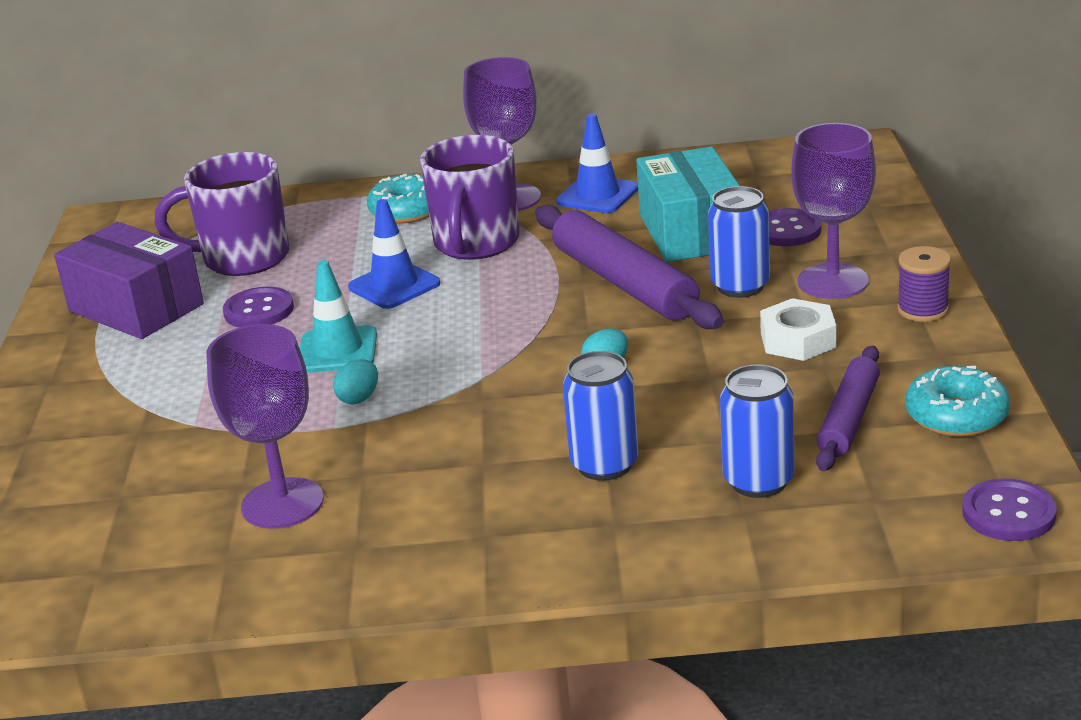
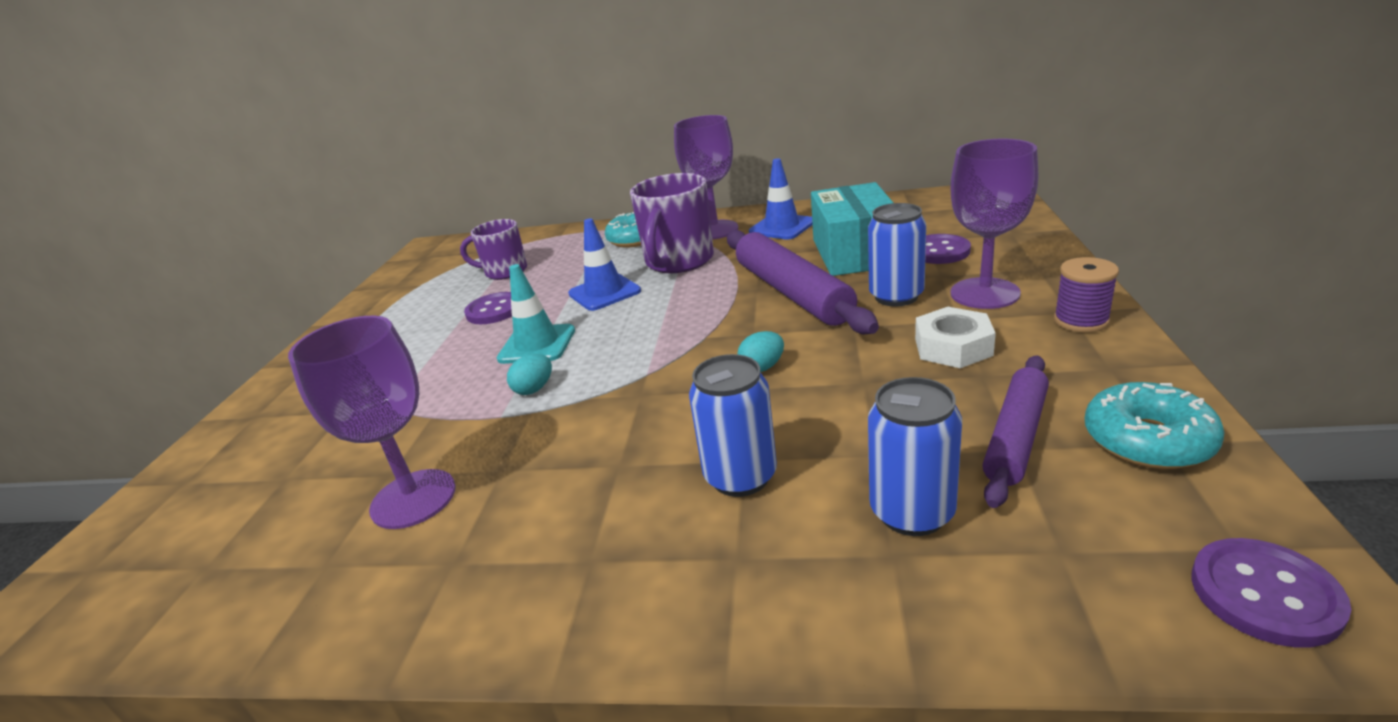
camera: 10 degrees right, 0 degrees up
(136, 307) = (410, 306): purple box -> none
(243, 258) = (504, 272): purple mug -> purple mug, size x0.64

